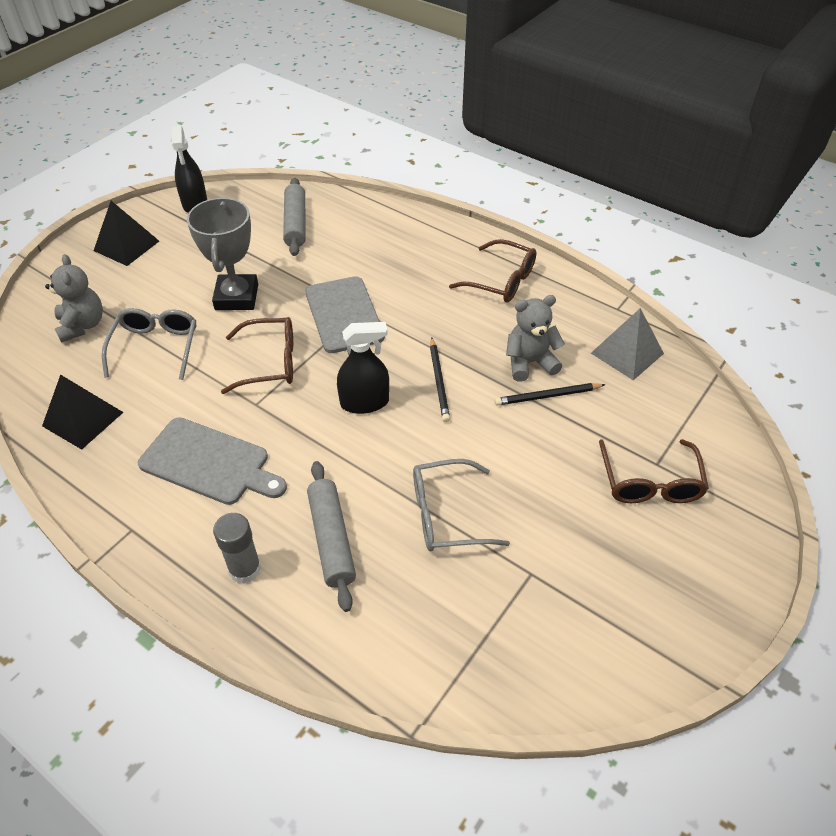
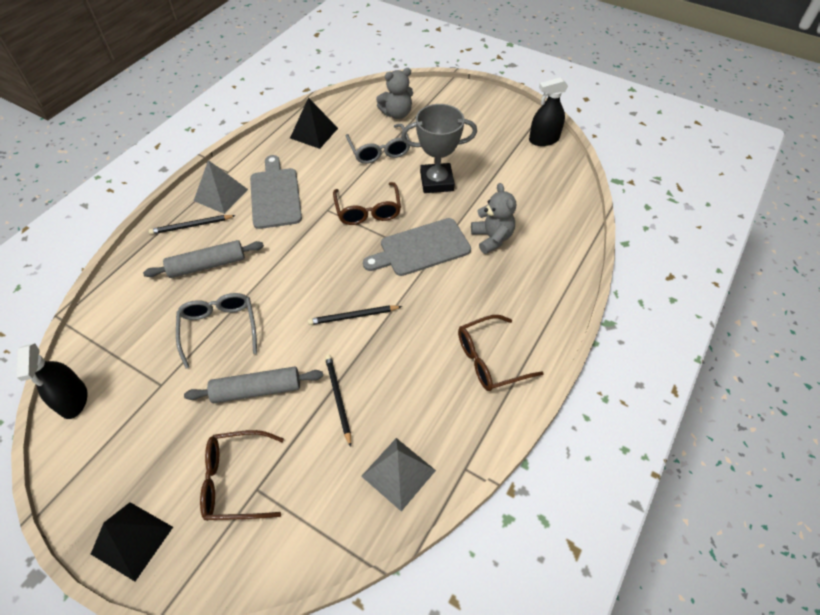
camera: 85 degrees right, 5 degrees up
(126, 245) = (483, 115): black pyramid -> black pyramid (132, 540)
(156, 347) = (379, 151): grey glasses -> grey glasses turned 75 degrees clockwise
(185, 534) = (221, 195): none -> grey pyramid
(209, 463) = (275, 195): grey cutting board -> grey cutting board turned 150 degrees clockwise
(245, 569) = (191, 226): grey glue stick -> black pencil
(296, 223) = (536, 202): grey rolling pin -> grey rolling pin (257, 390)
(364, 402) = (329, 270): black spray bottle -> black spray bottle (73, 400)
(502, 281) = (489, 360): brown glasses -> brown glasses turned 45 degrees clockwise
(529, 363) = (379, 384): grey teddy bear -> grey teddy bear (492, 238)

